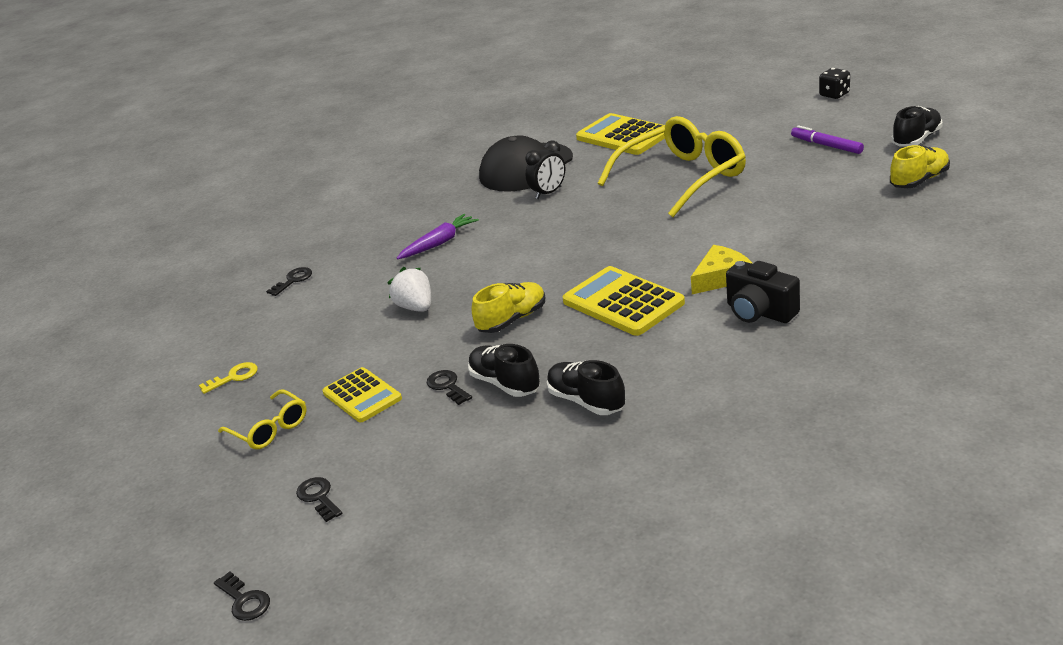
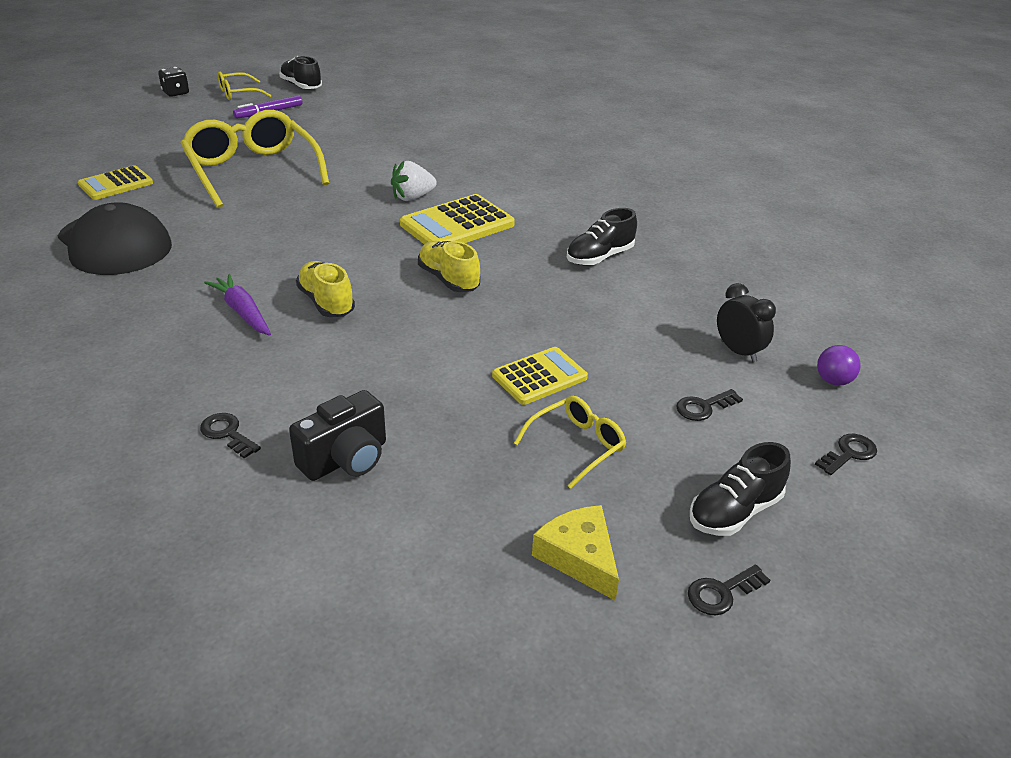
camera: 90 degrees left, 5 degrees up
(234, 377) = (450, 483): yellow key -> none
(363, 593) = (833, 381): none -> purple ball
(415, 307) = (380, 335): white strawberry -> white strawberry (412, 197)
(447, 386) = (546, 323): black key -> black key (721, 593)
(505, 383) = (556, 292): black shoe -> black shoe (734, 512)
(548, 193) = (198, 236): black clock -> black clock (738, 351)
(623, 136) = (116, 184): yellow calculator -> yellow calculator, size x0.65
(721, 278) = (449, 182): yellow cheese -> yellow cheese (579, 557)
(759, 312) = (511, 177): black camera -> black camera (346, 459)
(862, 119) = (238, 93): none -> yellow glasses
(919, 180) = (367, 98): yellow shoe -> yellow shoe (326, 302)

